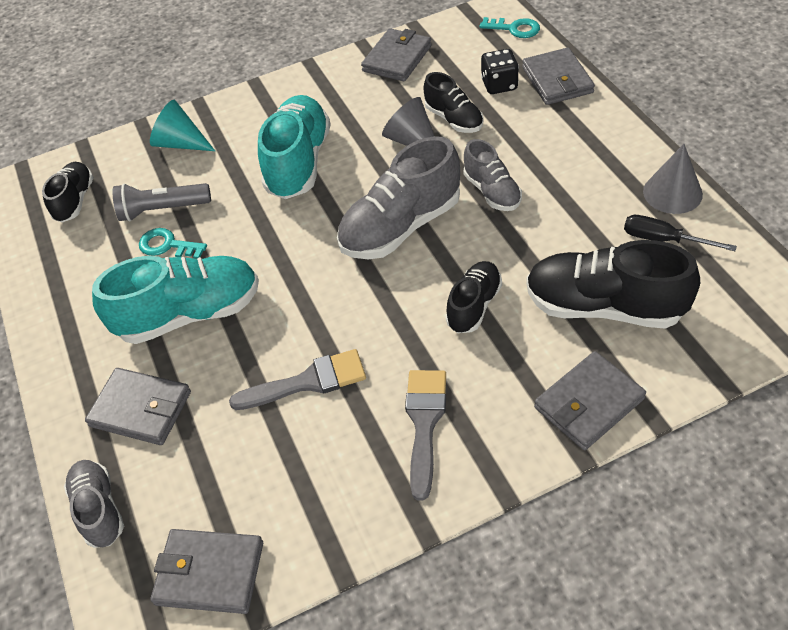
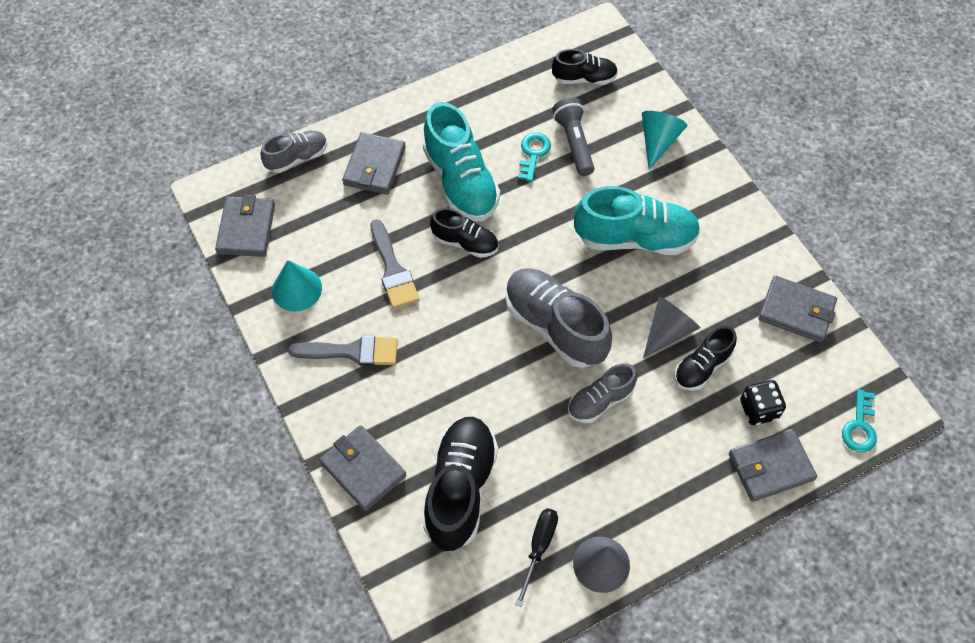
camera: 80 degrees right, 10 degrees up
(323, 496) = (296, 289): none -> turquoise cone
(474, 305) = (464, 386): black shoe -> black shoe (465, 242)

